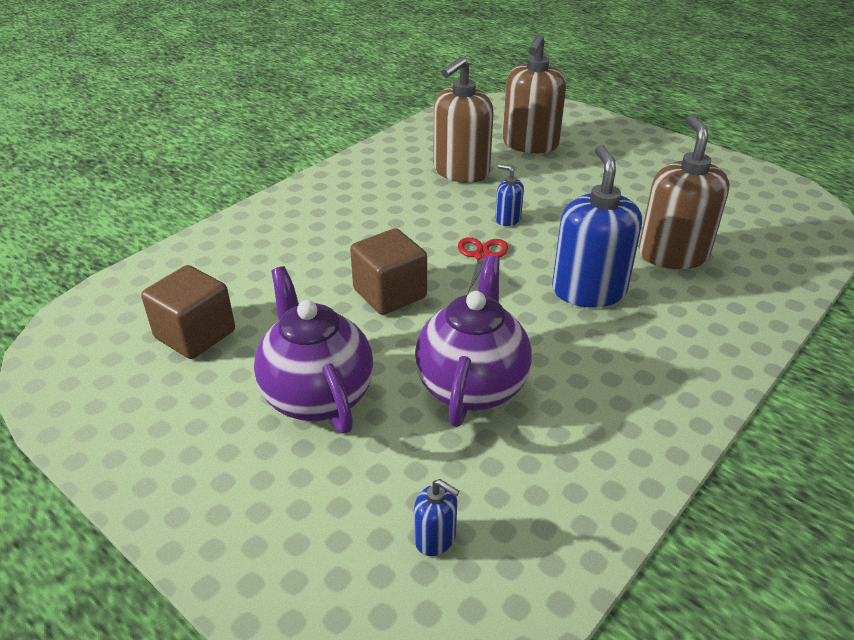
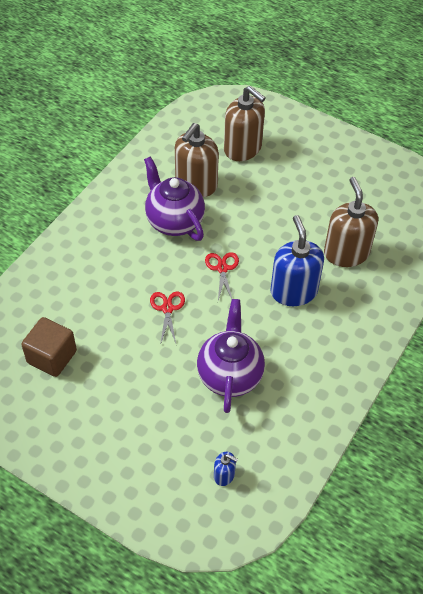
camera: 10 degrees left, 15 degrees up
(317, 395) = (140, 393): purple teapot -> purple teapot (174, 221)
(390, 294) = (167, 308): brown cube -> red scissors
(507, 219) = (235, 231): blue soap dispenser -> none
(530, 144) = (243, 148): brown soap dispenser -> brown soap dispenser turned 60 degrees counterclockwise

